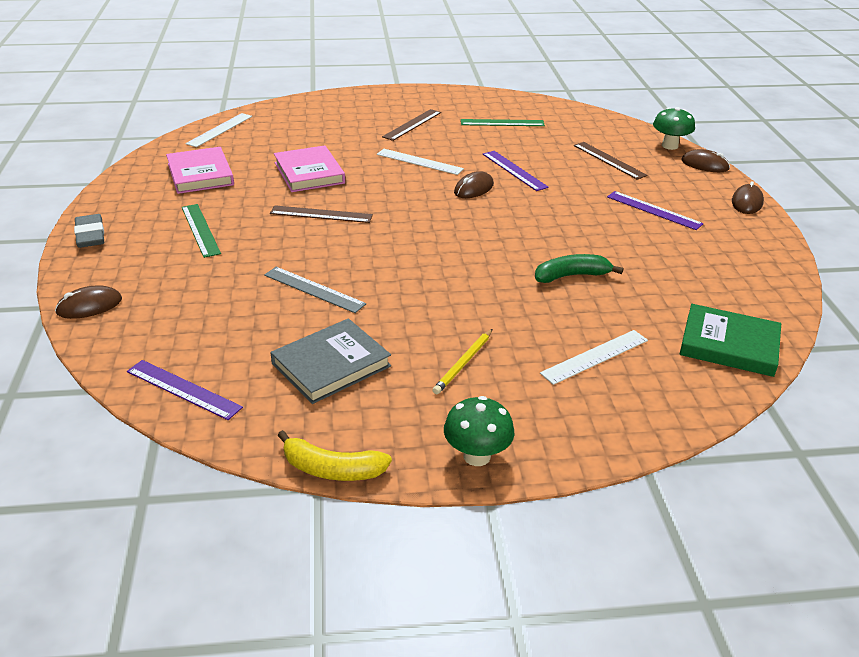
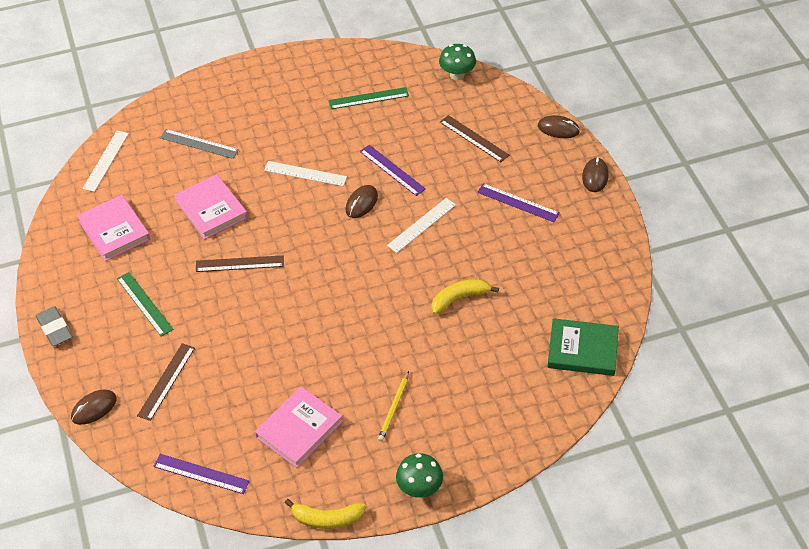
camera: 10 degrees left, 15 degrees up
(314, 289) = (262, 355): grey ruler -> grey ruler (199, 144)
(331, 365) = (299, 429): grey book -> pink book
(412, 124) = (285, 117): brown ruler -> brown ruler (166, 381)
(572, 276) = (460, 298): green banana -> yellow banana
(595, 356) = (487, 382): white ruler -> white ruler (421, 225)
(669, 146) = (526, 106): green mushroom -> green mushroom (457, 75)

